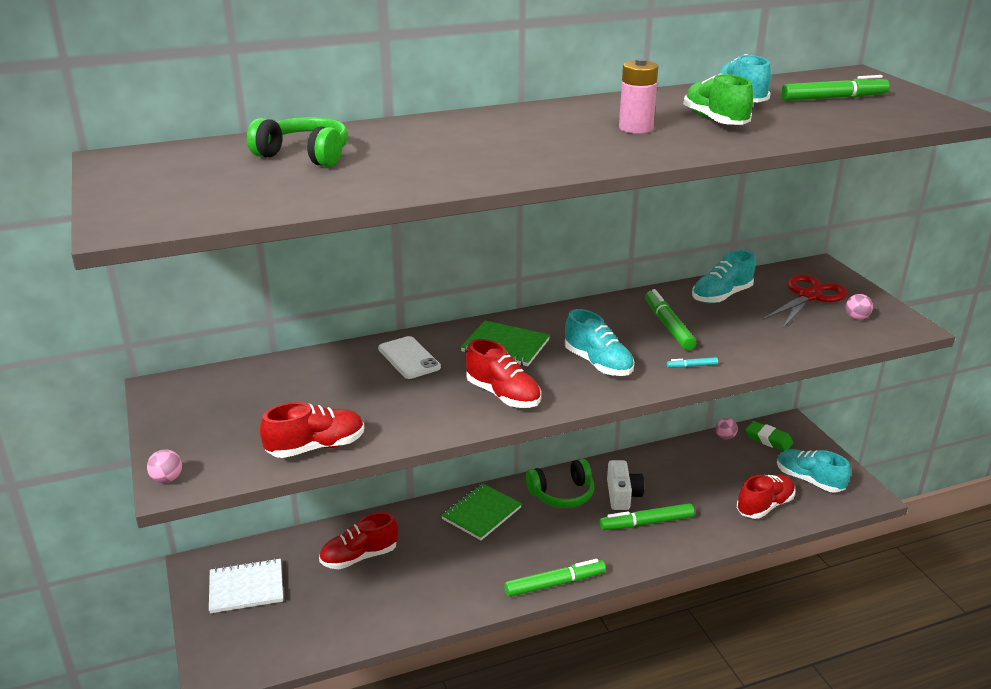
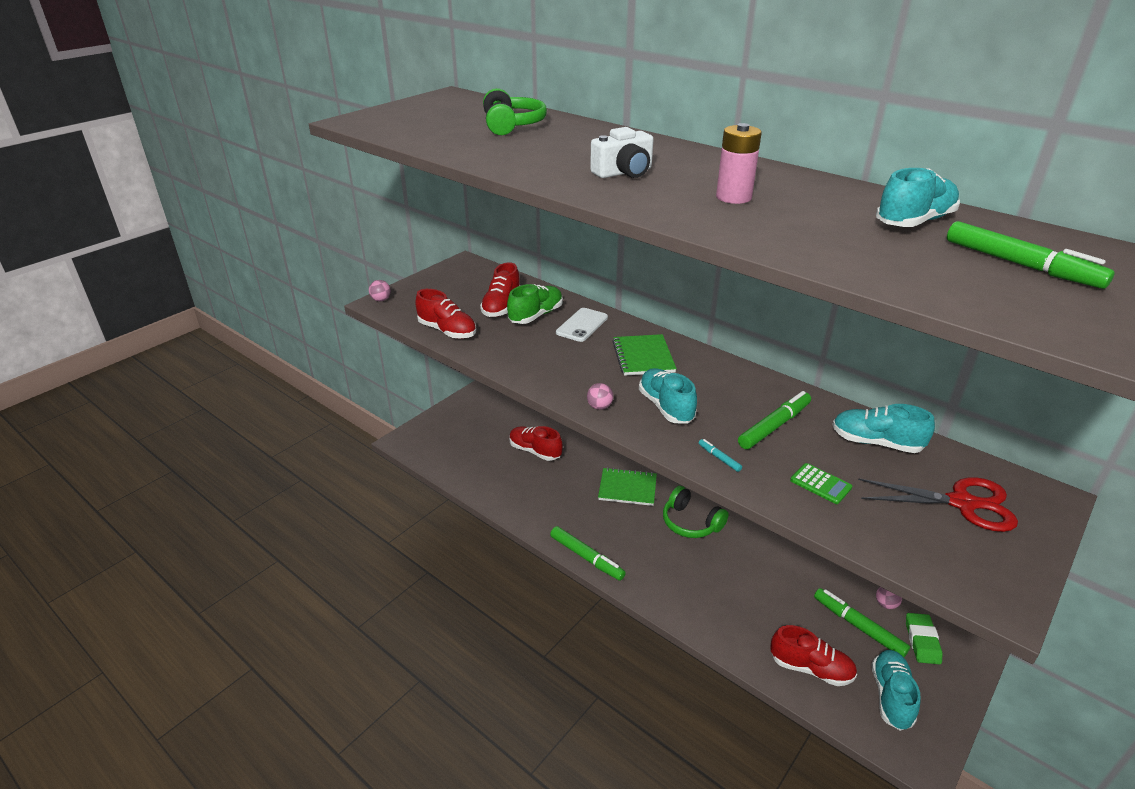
camera: 60 degrees right, 5 degrees up
(246, 588) = (473, 419): white notebook -> none
(503, 395) = (573, 378): red shoe -> red shoe (501, 307)
(598, 363) = (666, 407): turquoise shoe -> turquoise shoe turned 135 degrees clockwise
(622, 495) = (725, 559): white camera -> white camera (624, 172)
(646, 523) = (705, 588): green marker -> green marker (858, 626)
(715, 120) = (817, 222): green shoe -> green shoe (536, 315)
(754, 337) = (820, 484): none -> green calculator
(856, 318) = (962, 551): pink ball -> pink ball (599, 407)

